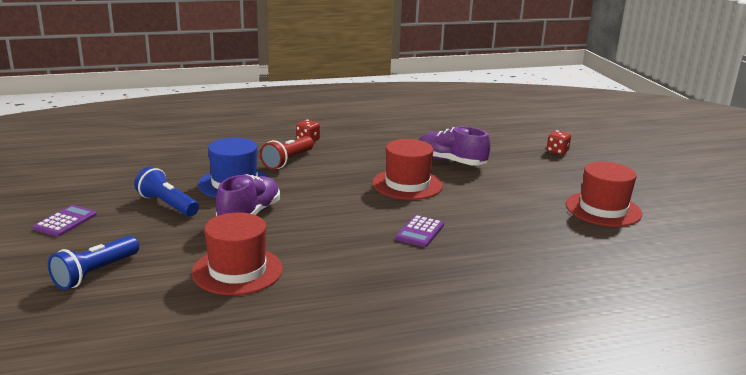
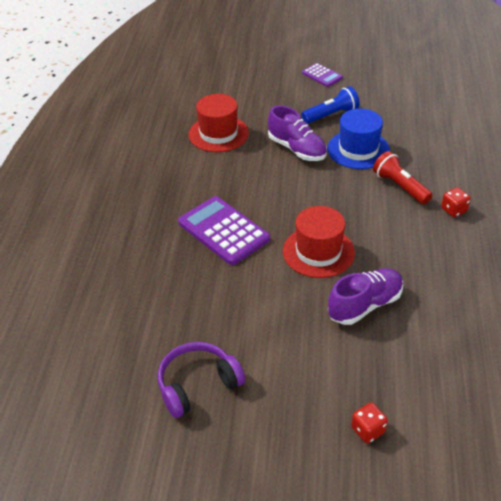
camera: 115 degrees right, 20 degrees up
(95, 273) = (246, 84): blue flashlight -> none
(420, 232) = (223, 231): purple calculator -> purple calculator, size x1.83
(603, 209) = (197, 384): red hat -> purple headphones

